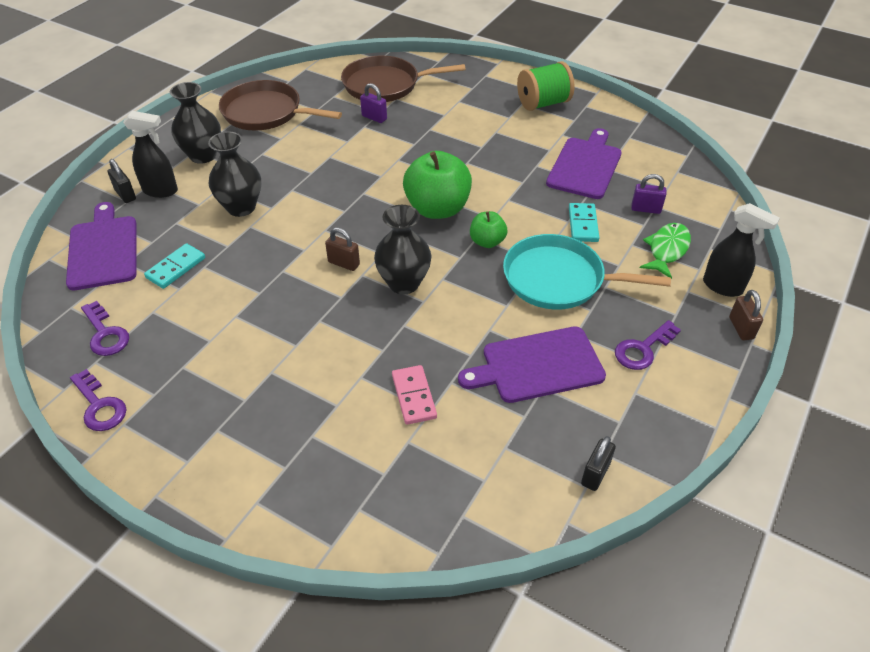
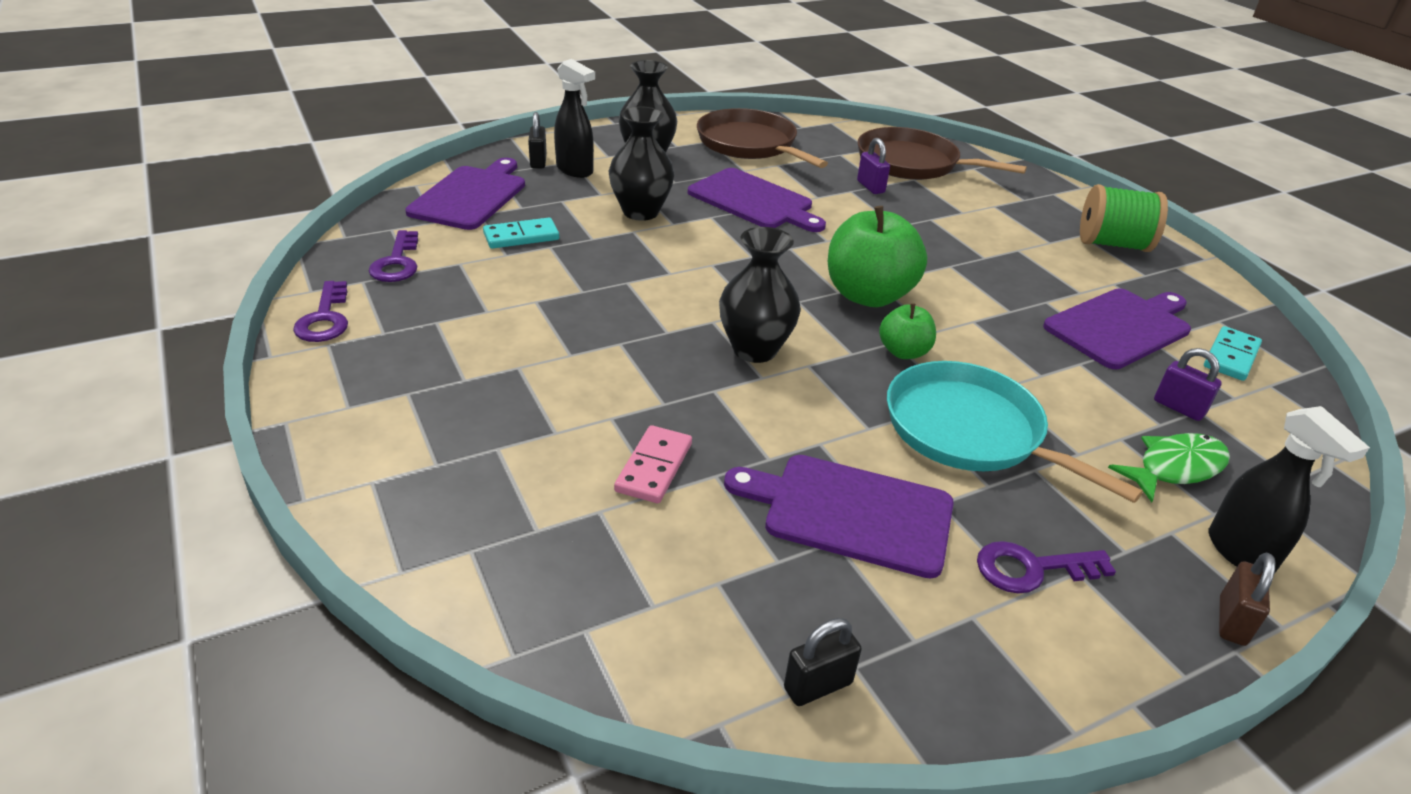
camera: 30 degrees right, 10 degrees down
(309, 163) = (754, 201): none -> purple cutting board
(344, 263) = (702, 302): brown padlock -> none
(583, 224) = (1061, 387): turquoise domino -> turquoise domino (1230, 356)

